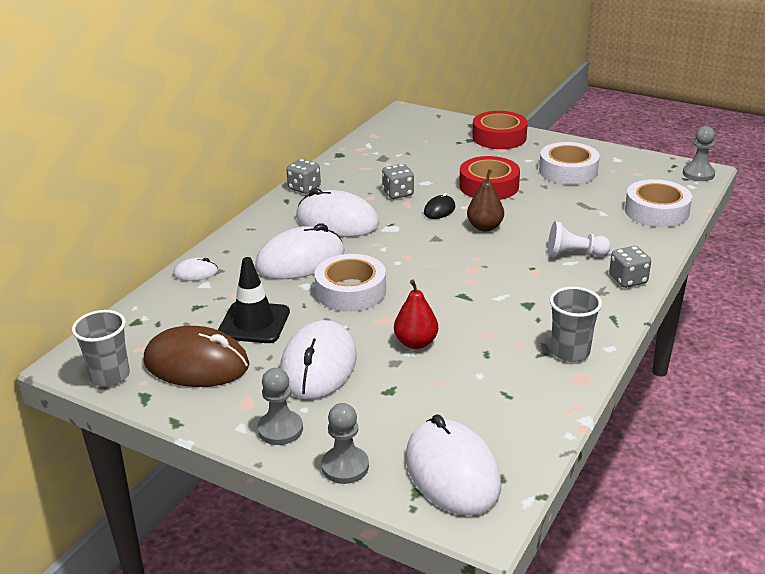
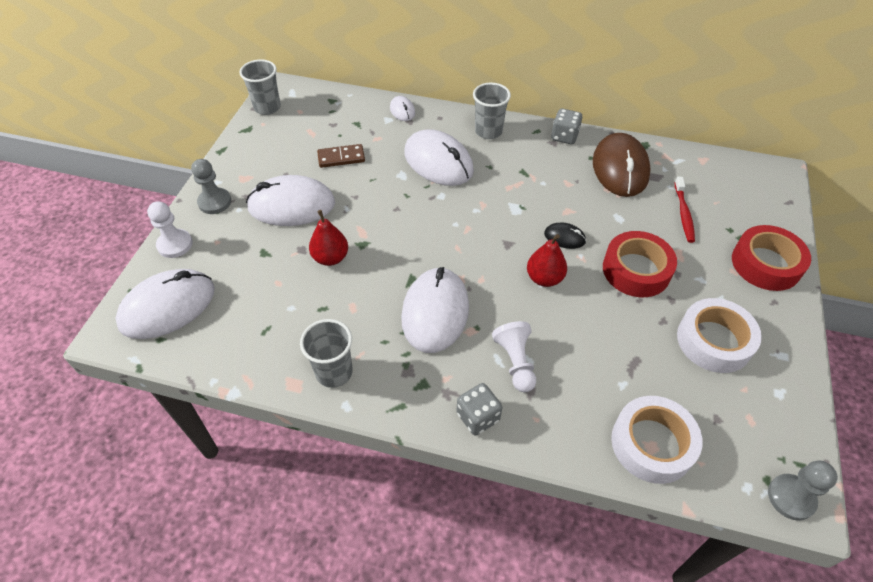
camera: 75 degrees right, 20 degrees up
(196, 364) = (285, 142): brown mouse -> brown mouse (620, 168)
(254, 323) = (341, 158): black traffic cone -> brown domino
(270, 225) = (488, 131): none -> grey cup
(337, 221) = (512, 170): white mouse -> white mouse (435, 312)
(345, 466) = (175, 244): grey pawn -> white pawn
(351, 291) = (399, 202): white tape -> none
(398, 193) = (585, 201): grey dice -> none
(433, 155) = (683, 214): none -> red toothbrush
(485, 227) = (544, 278): brown pear -> red pear

